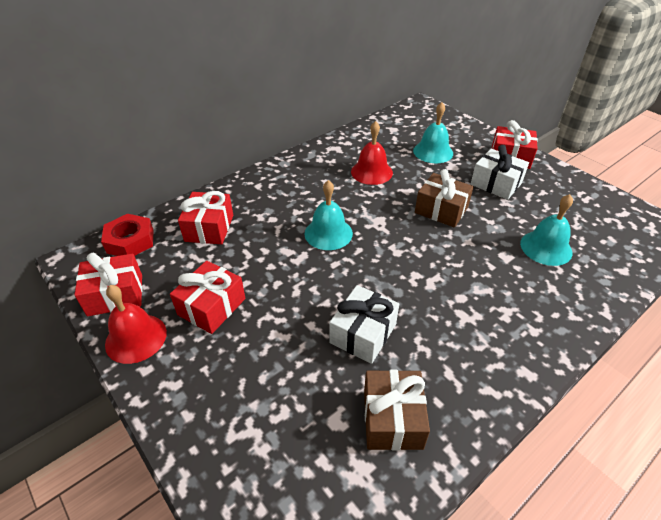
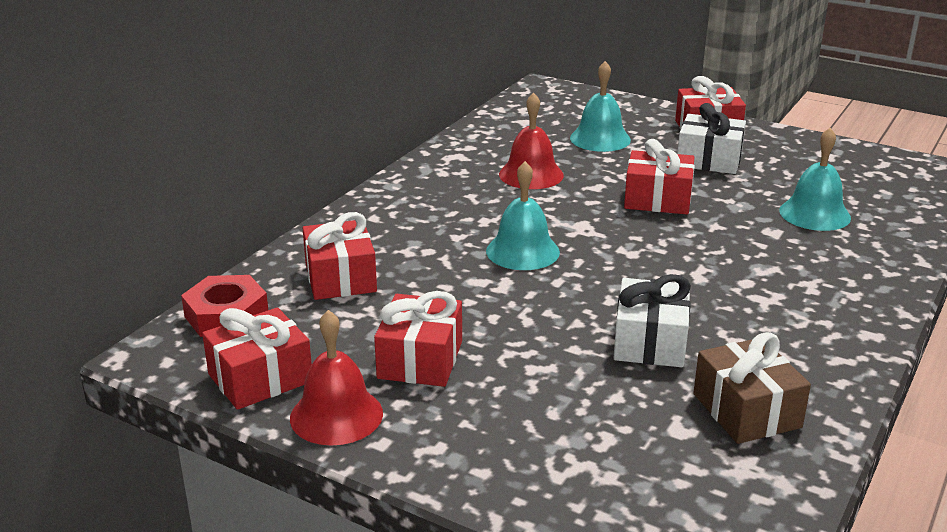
camera: 20 degrees left, 15 degrees down
(441, 210) = (657, 199): brown gift -> red gift

